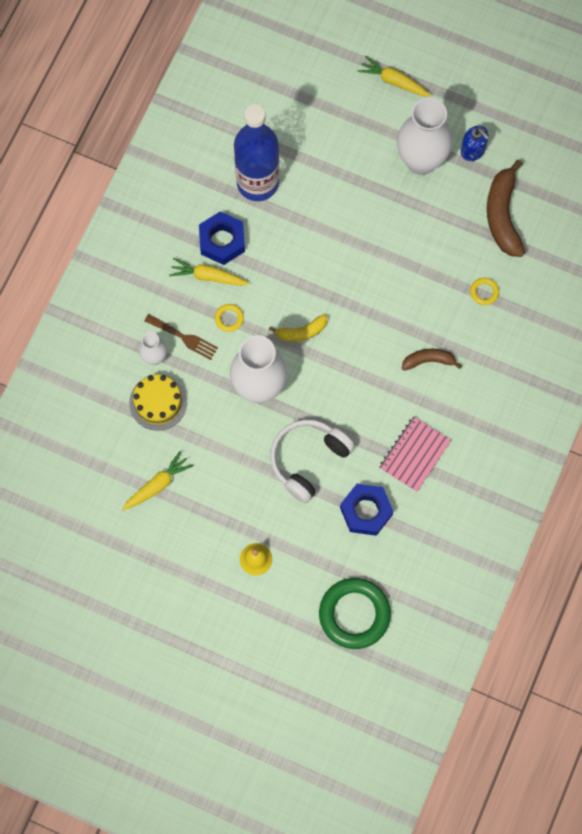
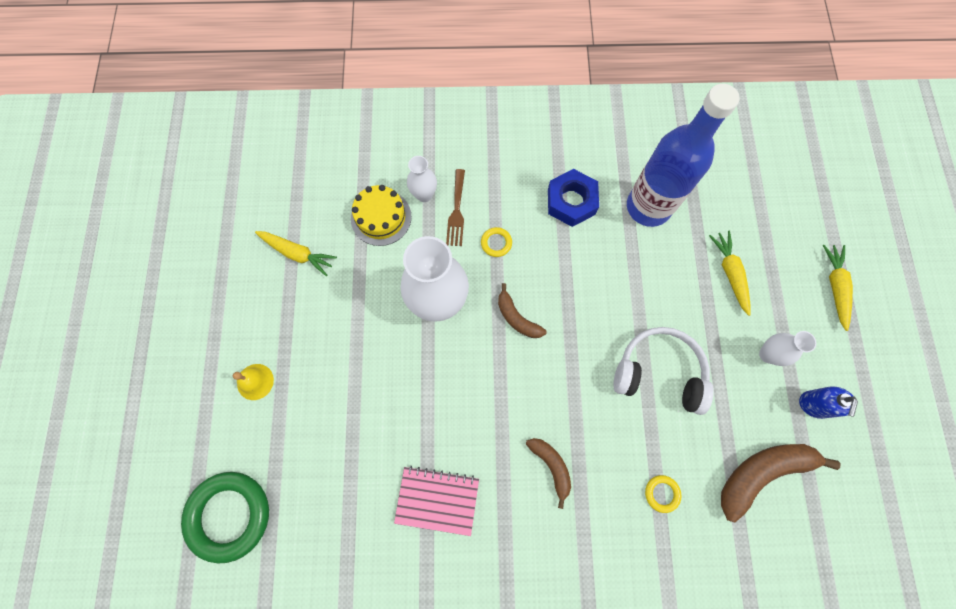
camera: 65 degrees right, 0 degrees up
(208, 276) = (529, 205): yellow carrot -> yellow carrot (730, 273)
(301, 332) = (517, 318): yellow banana -> brown banana
(308, 460) = (383, 386): white headphones -> white headphones (659, 372)
(366, 511) = (351, 475): blue nut -> none
(421, 161) = (767, 354): white vase -> white vase, size x0.50

